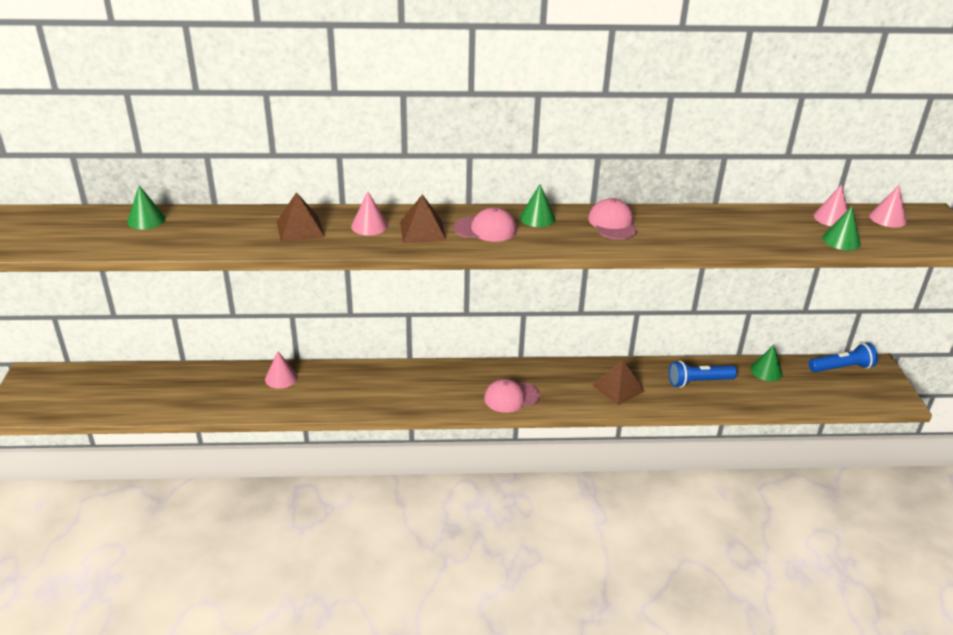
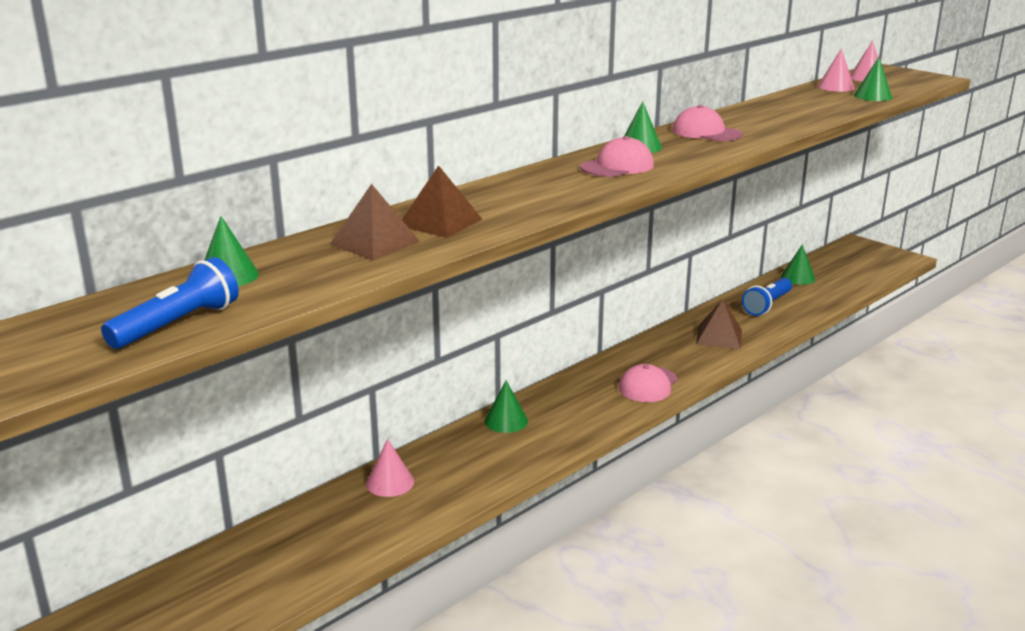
camera: 40 degrees left, 10 degrees down
(369, 226) = (505, 197): pink cone -> none
(392, 374) = (506, 421): none -> green cone
(422, 231) = (566, 185): brown pyramid -> brown pyramid (375, 243)
(841, 368) = (839, 254): blue flashlight -> blue flashlight (177, 324)

